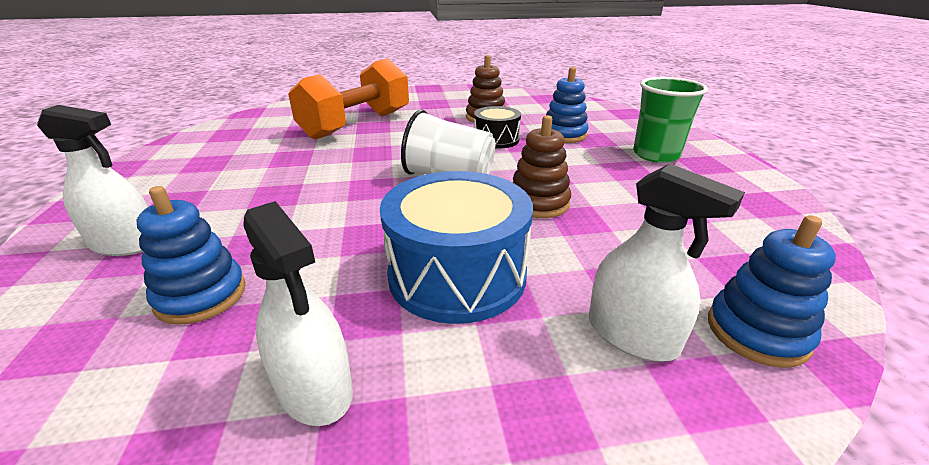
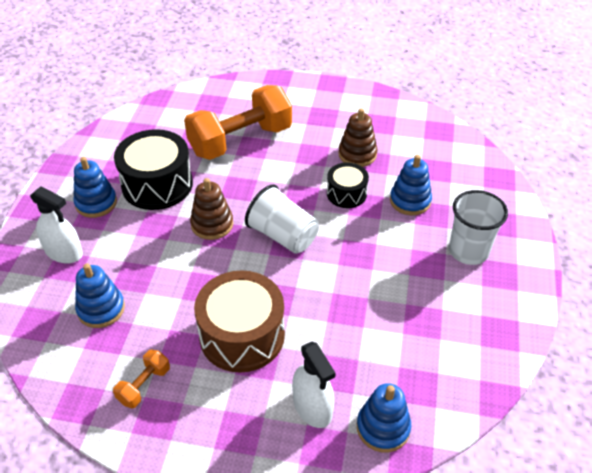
camera: 20 degrees right, 15 degrees up
(179, 190) = (96, 203): none -> blue stacking toy
(266, 164) = (157, 184): none -> black drum
(314, 388) = (144, 385): white spray bottle -> orange dumbbell
(457, 274) = (242, 335): blue drum -> brown drum
(538, 203) = (330, 285): brown stacking toy -> brown stacking toy (212, 224)
(656, 155) = (468, 251): green cup -> white cup

